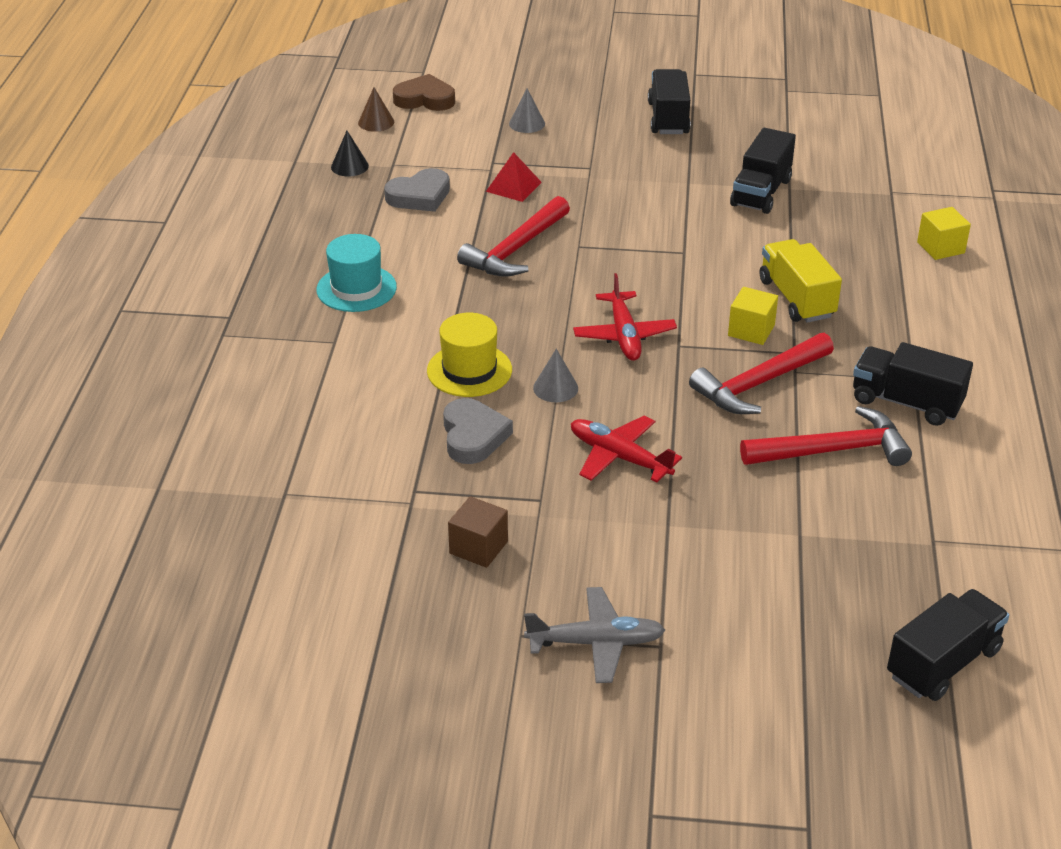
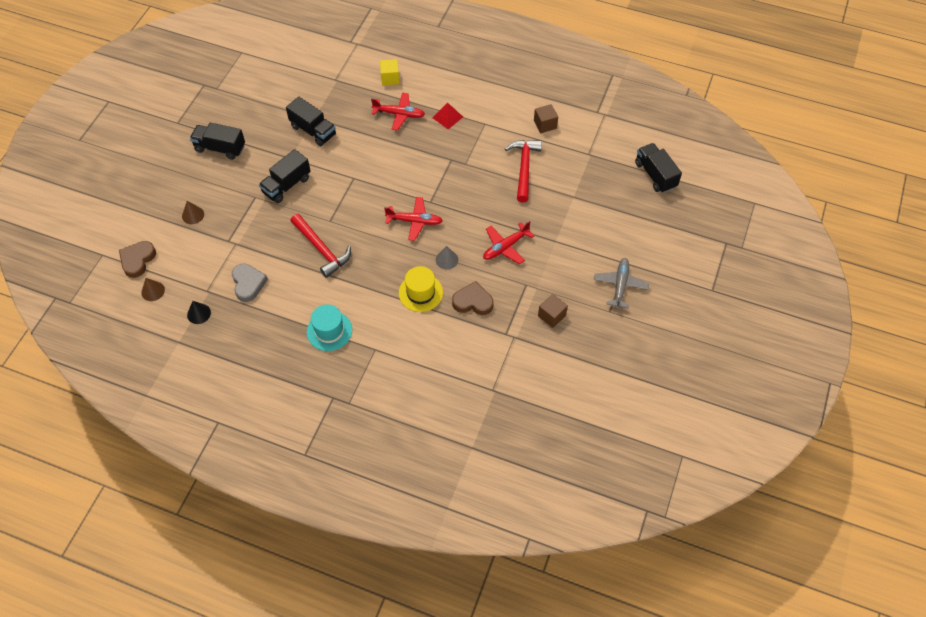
camera: 75 degrees left, 20 degrees up
(473, 436) = (473, 301): grey heart -> brown heart
(513, 187) = (258, 236): red pyramid -> red pyramid (447, 117)
(527, 123) = (193, 215): grey cone -> brown cone
(751, 330) = (428, 170): yellow cube -> none
(758, 384) = (470, 180): red hammer -> none
(796, 298) = (410, 145): yellow truck -> none
(861, 273) = (399, 114): none -> red plane
(906, 402) = (500, 132): black truck -> black truck (286, 185)
(970, 462) = (545, 124): none -> brown cube

